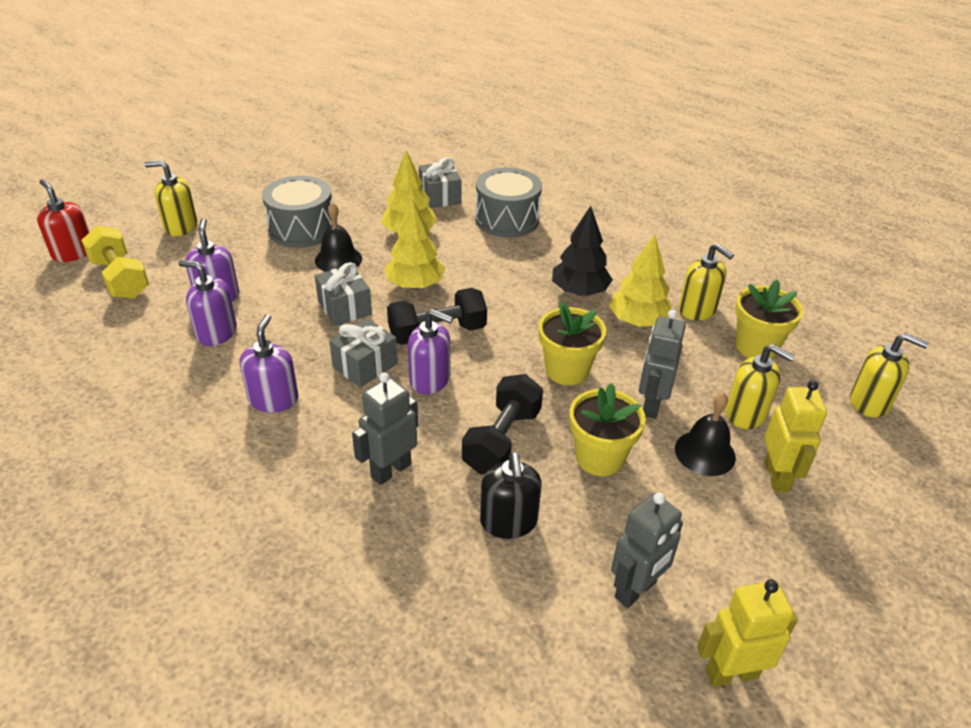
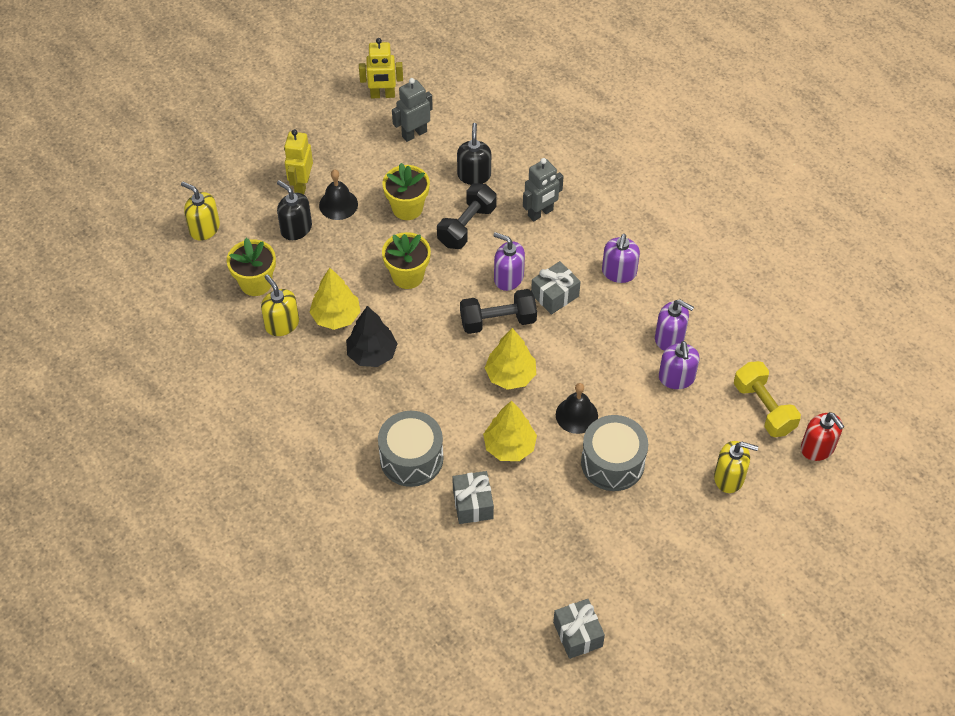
camera: 170 degrees left, 15 degrees up
(344, 308) = (570, 355): grey gift -> grey gift (578, 634)
(651, 405) = (358, 242): grey robot -> none
(746, 414) = (296, 228): yellow soap dispenser -> black soap dispenser

